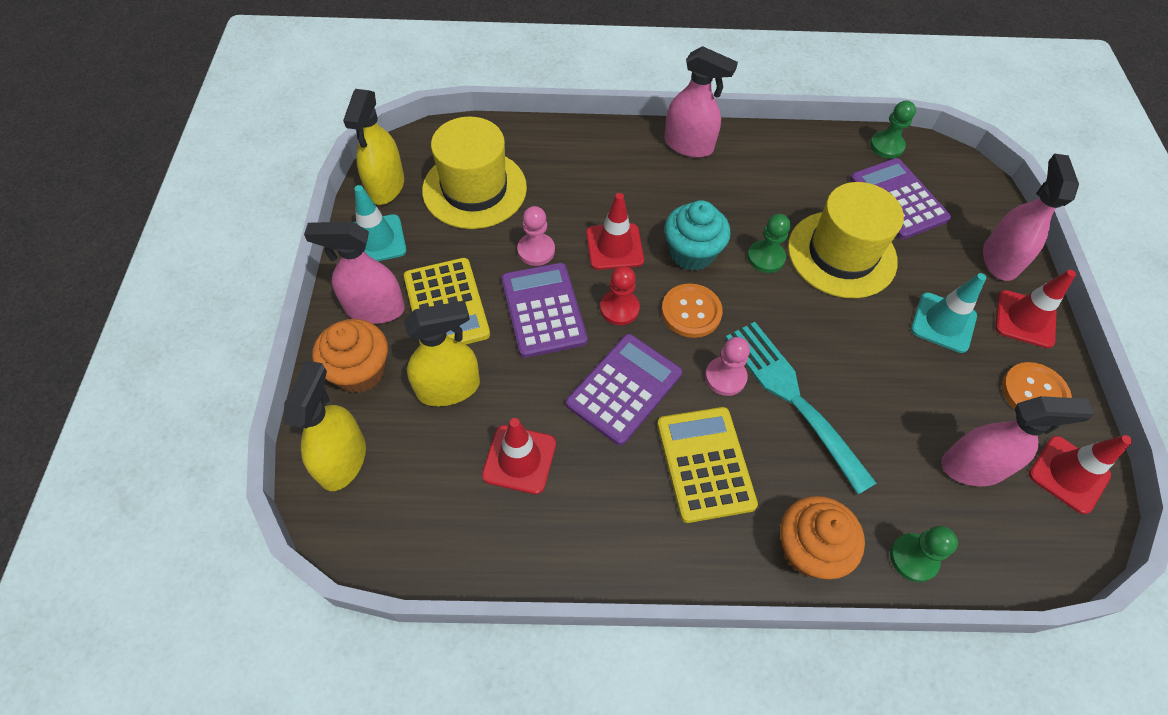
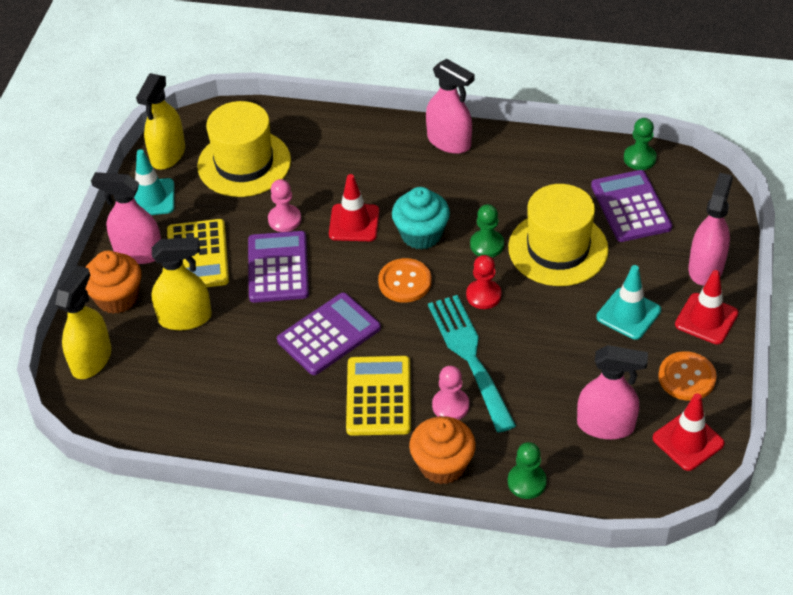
camera: 15 degrees right, 10 degrees down
(519, 459) = (229, 375): red traffic cone -> none
(619, 308) = (343, 273): red pawn -> red pawn (483, 295)
(725, 377) = (417, 335): pink pawn -> pink pawn (450, 406)

